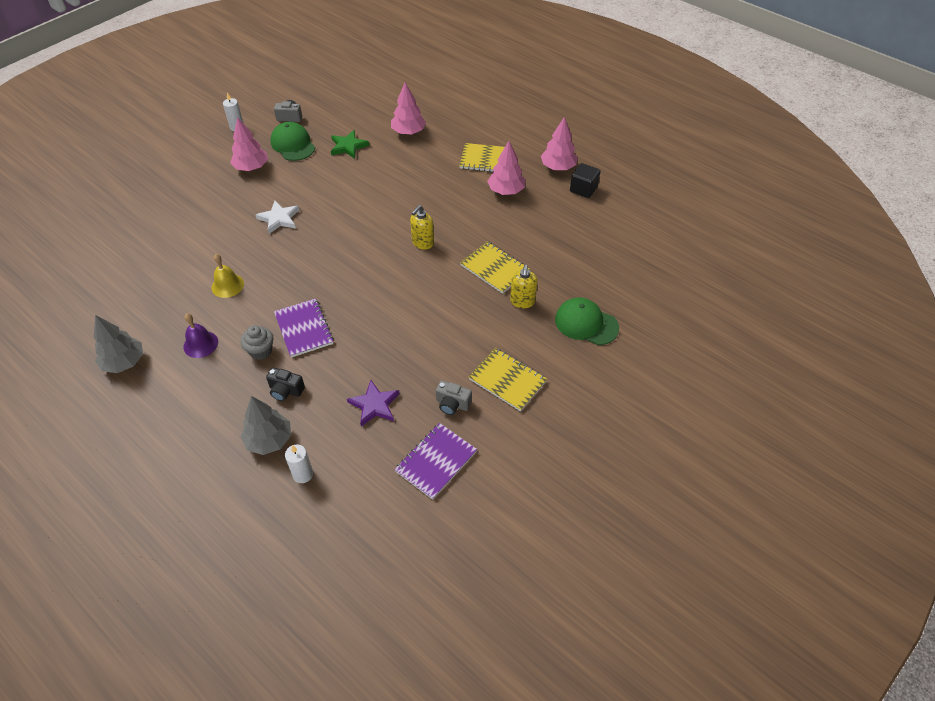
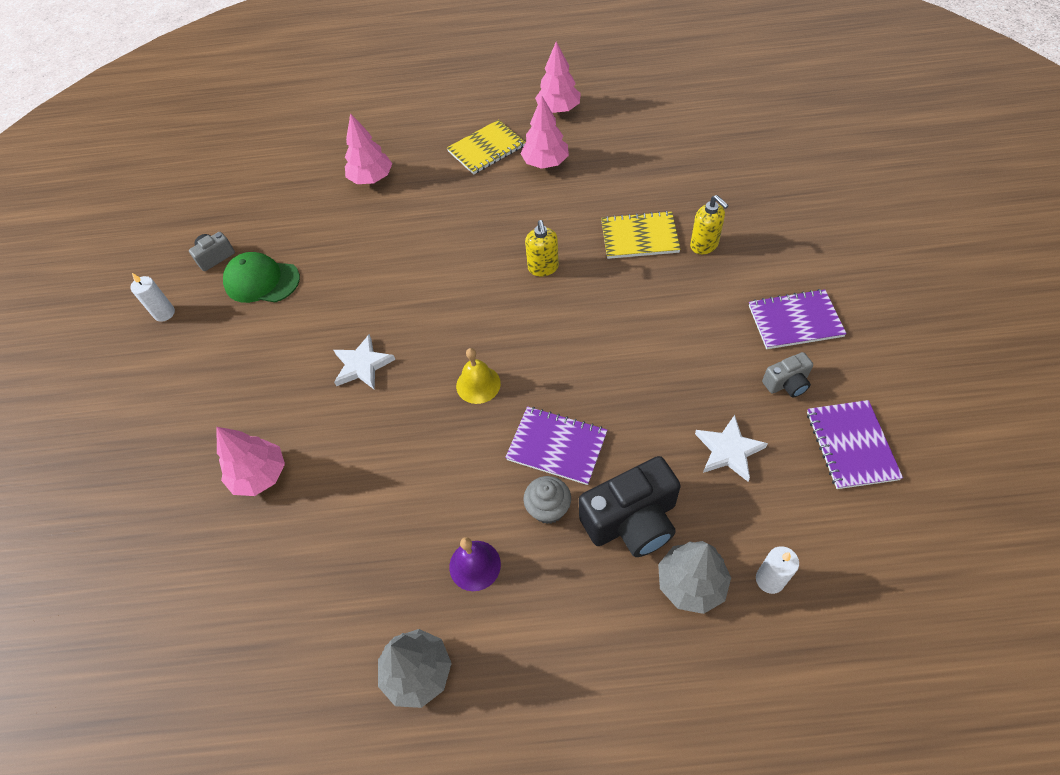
camera: 40 degrees left, 5 degrees up
(227, 285) = (410, 479): yellow bell -> yellow bell (478, 384)
(251, 167) = (248, 340): pink tree -> pink tree (260, 475)
(286, 390) = (632, 521): black camera -> black camera, size x1.94
(348, 146) = (328, 237): green star -> none
(374, 405) = (728, 450): purple star -> white star
(507, 380) = (795, 321): yellow notebook -> purple notebook
(583, 189) = (607, 112): black cube -> none
(586, 323) = (777, 219): green cap -> none

